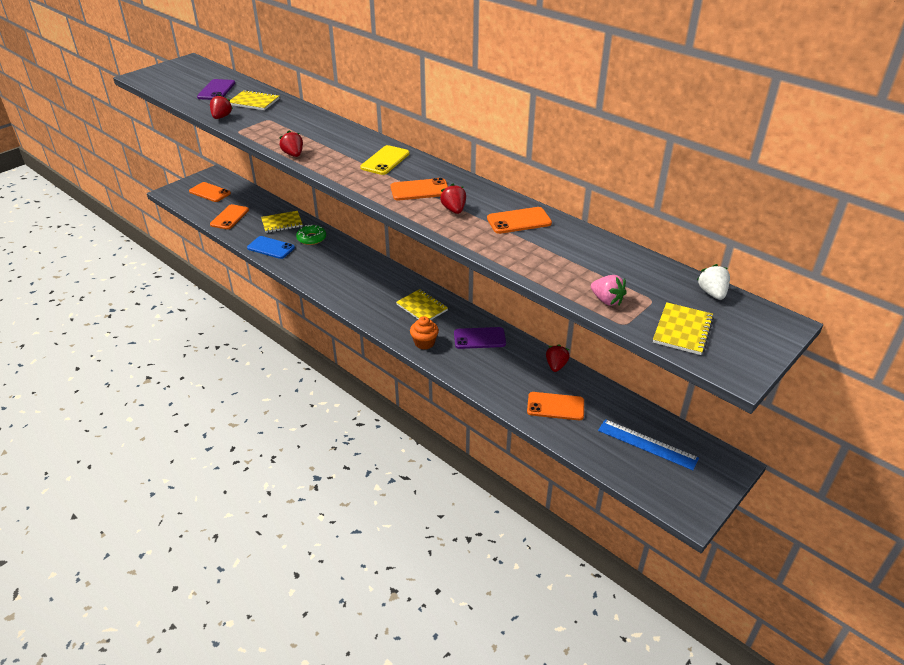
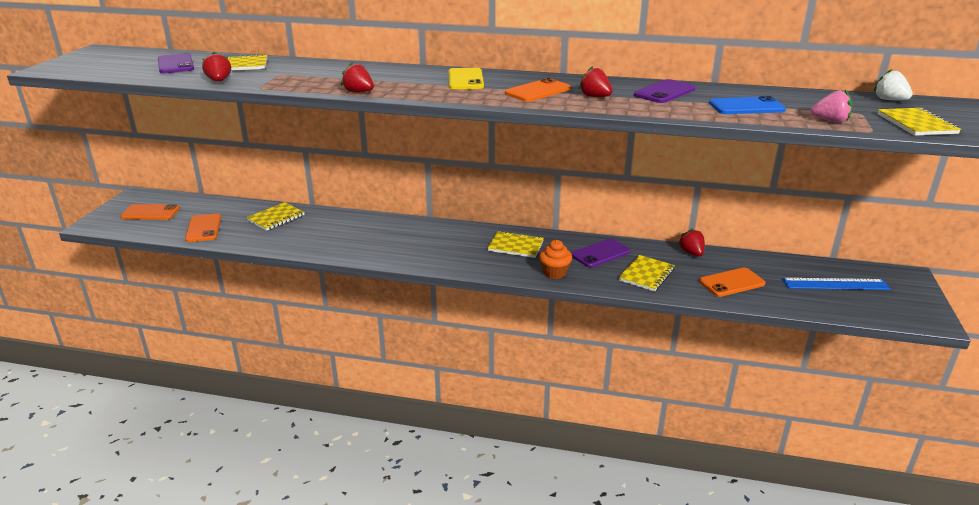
camera: 30 degrees left, 10 degrees down
(271, 248) = (288, 242): blue phone -> blue phone (746, 107)
(311, 238) = (327, 222): green donut -> none
(493, 372) = (646, 275): none -> yellow notebook
(519, 221) = (664, 92): orange phone -> purple phone

